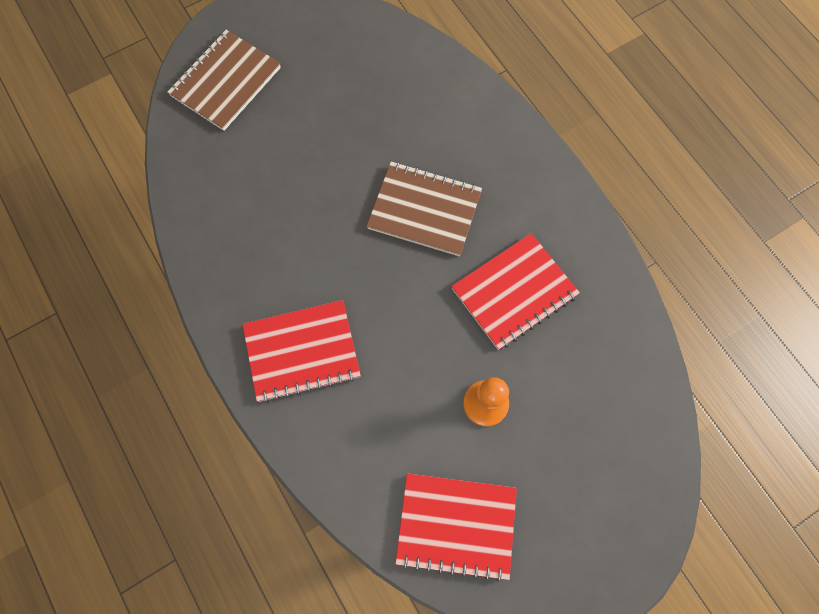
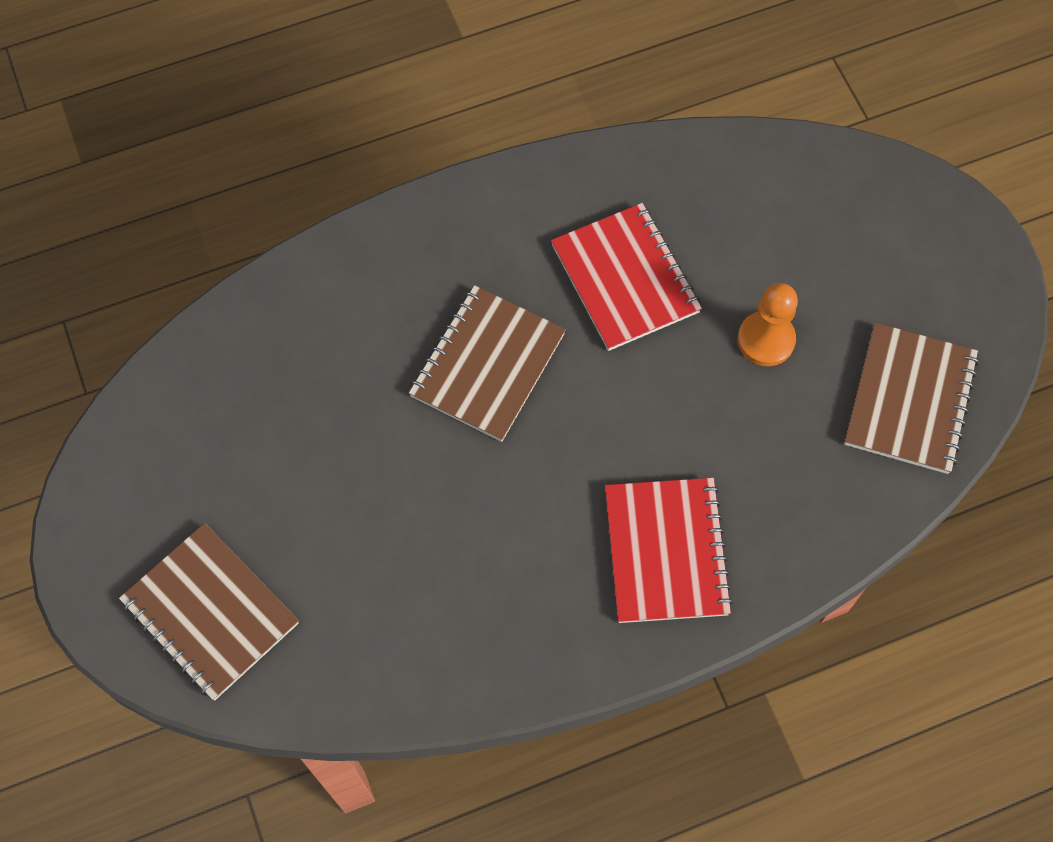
camera: 80 degrees left, 5 degrees down
(456, 525) = (910, 400): red notebook -> brown notebook

